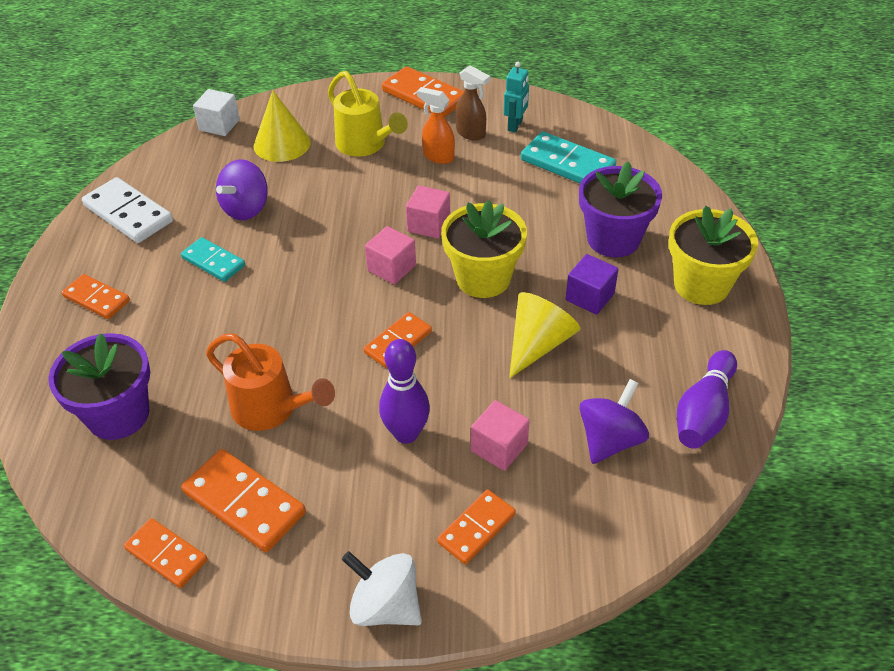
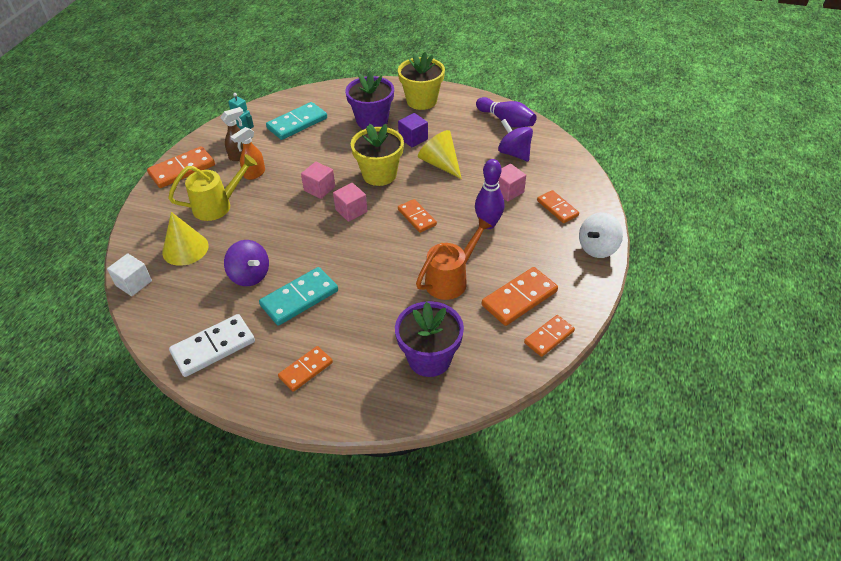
camera: 75 degrees left, 0 degrees up
(213, 262) = (299, 298): turquoise domino -> turquoise domino, size x1.55

